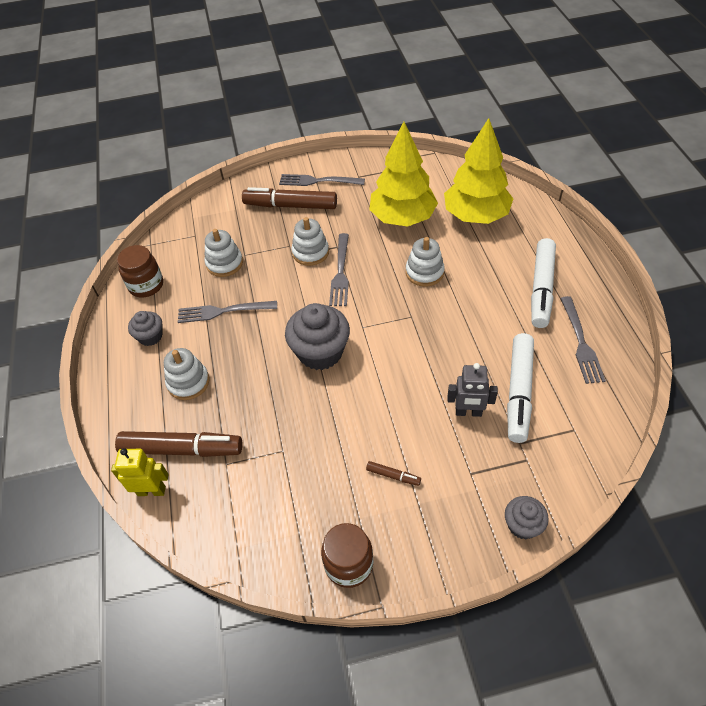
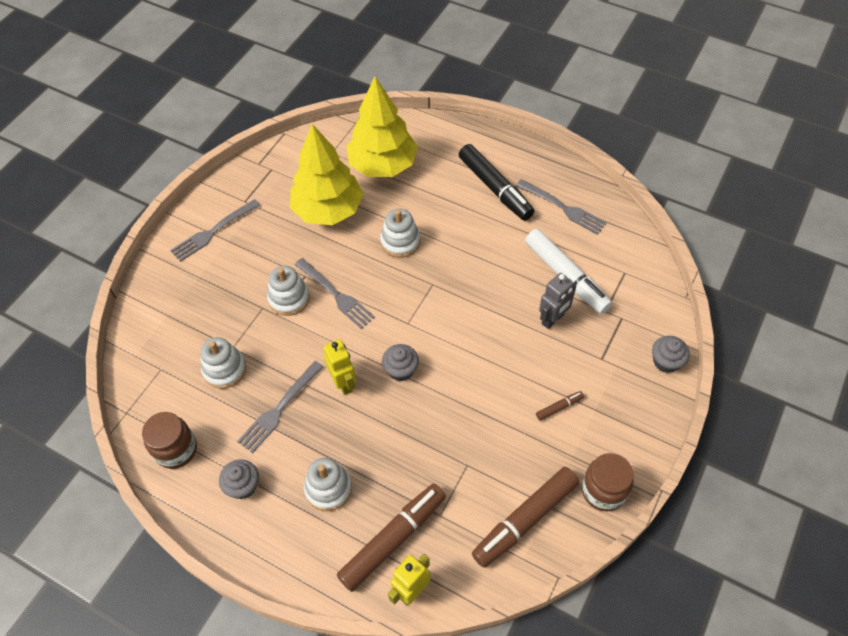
camera: 50 degrees left, 5 degrees up
(276, 329) = (344, 383): none -> yellow robot
(290, 206) = (217, 272): brown marker -> brown marker (525, 520)
(320, 352) = (401, 370): grey cupcake -> grey cupcake, size x0.55
(541, 288) = (495, 188): white marker -> black marker

